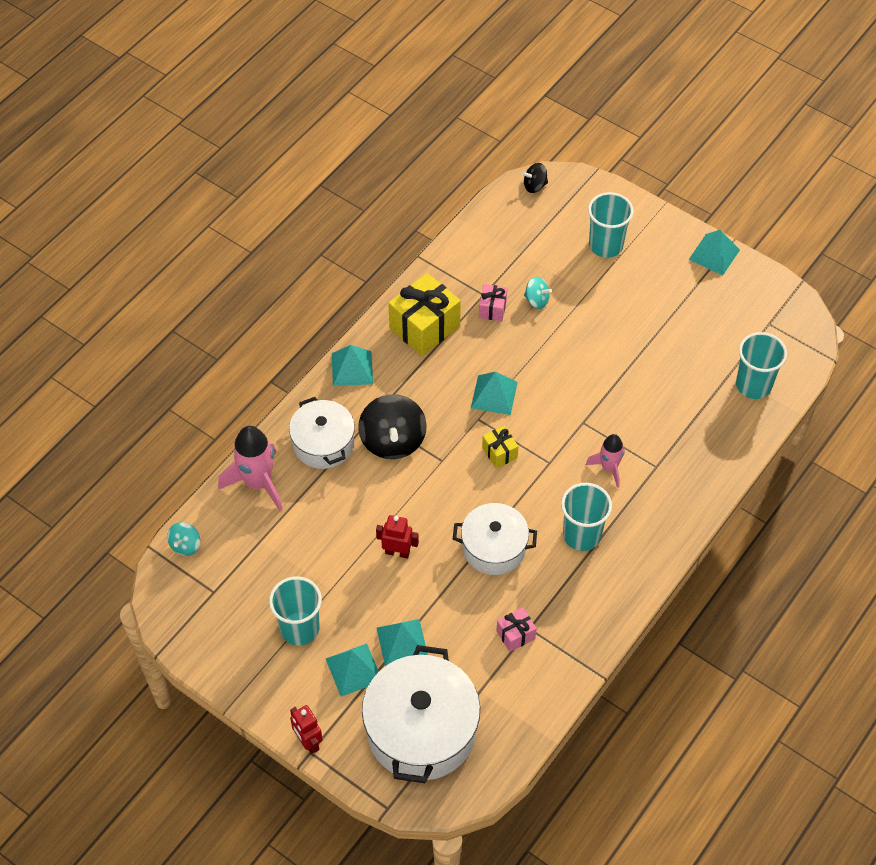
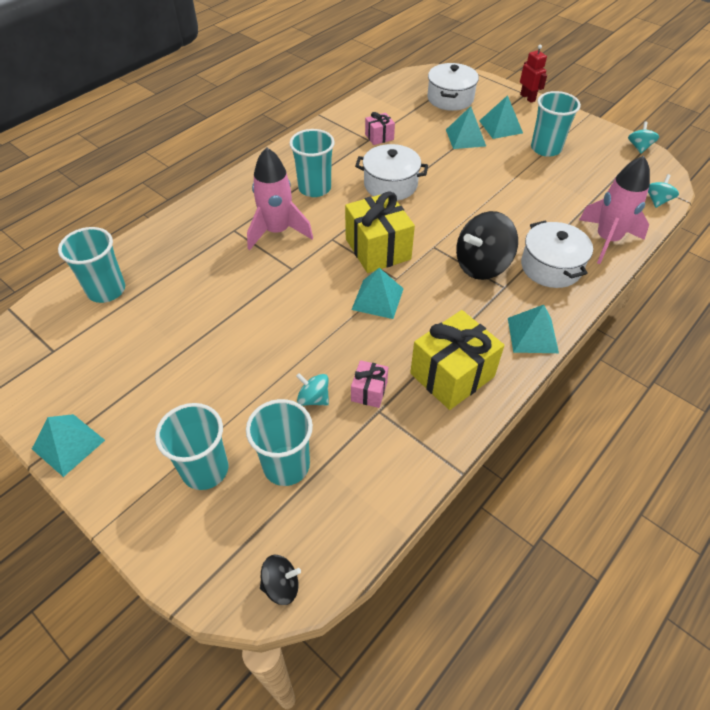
camera: 175 degrees left, 5 degrees down
(178, 641) = (639, 147): none -> turquoise spinning top
(393, 441) = (482, 265): black spinning top -> black spinning top turned 120 degrees counterclockwise
(397, 552) = (472, 186): red robot -> none
(421, 730) = (450, 98): white pot -> white pot, size x0.62
(499, 453) = (378, 249): yellow gift -> yellow gift, size x1.99
(547, 252) = (286, 465): none -> turquoise cup
(609, 468) = (277, 231): pink rocket -> pink rocket, size x1.67

